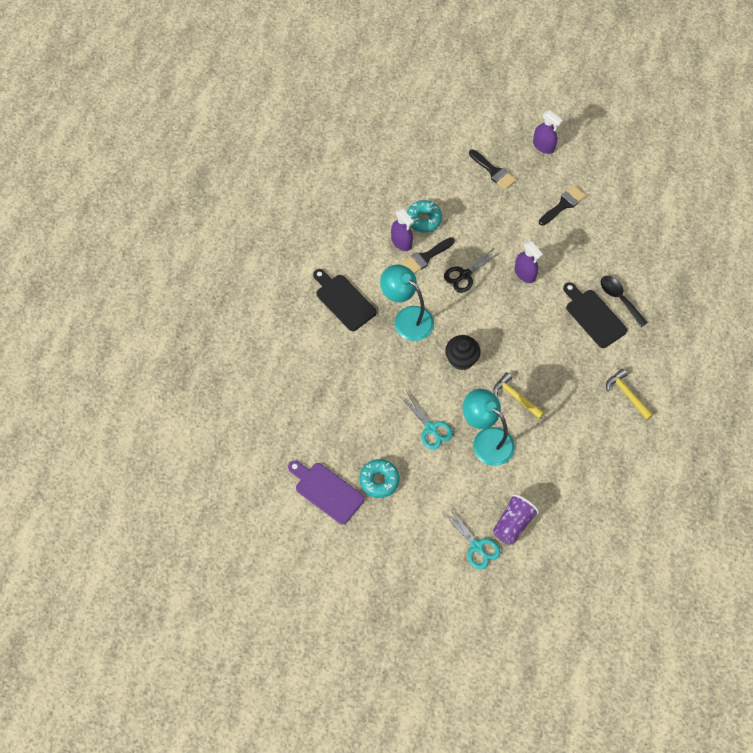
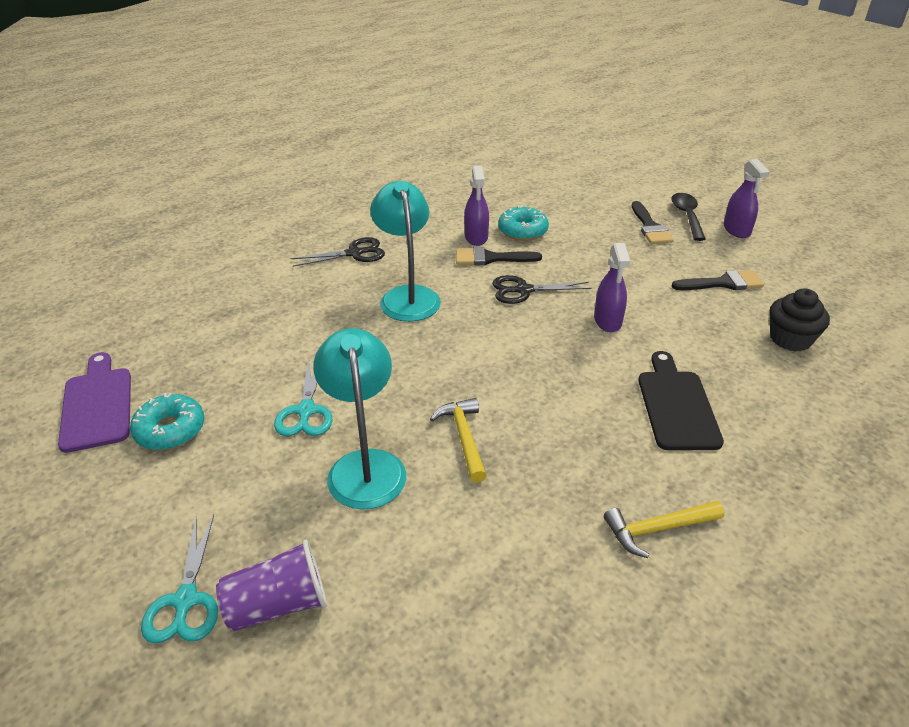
camera: 35 degrees right, 25 degrees down
(344, 300) = (354, 253): black cutting board -> black scissors
(461, 359) = (431, 361): black cupcake -> black cupcake (790, 339)
(619, 299) = (738, 405): black spoon -> black spoon (687, 216)
(627, 394) = (657, 529): yellow hammer -> yellow hammer turned 105 degrees counterclockwise

